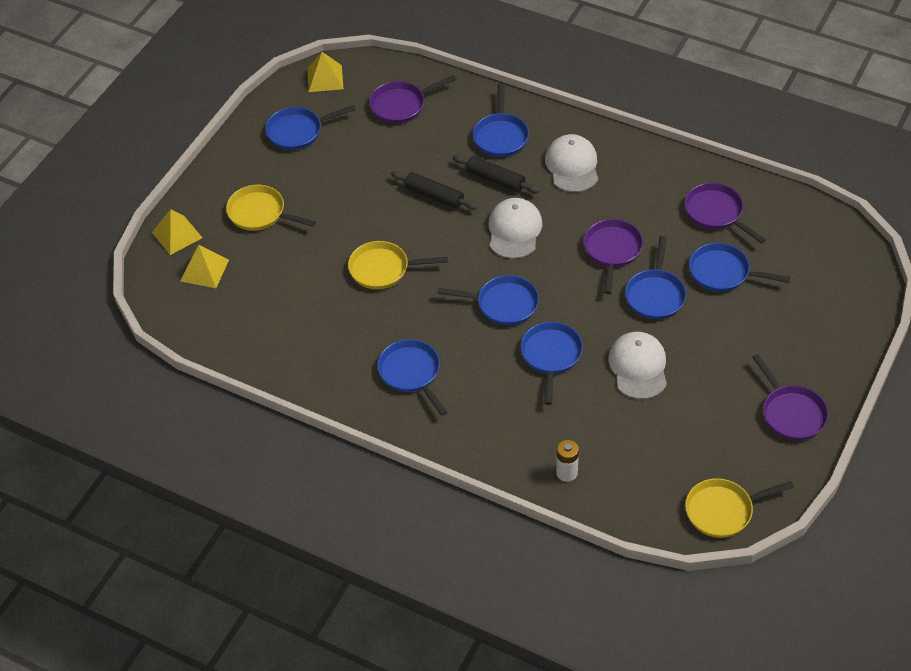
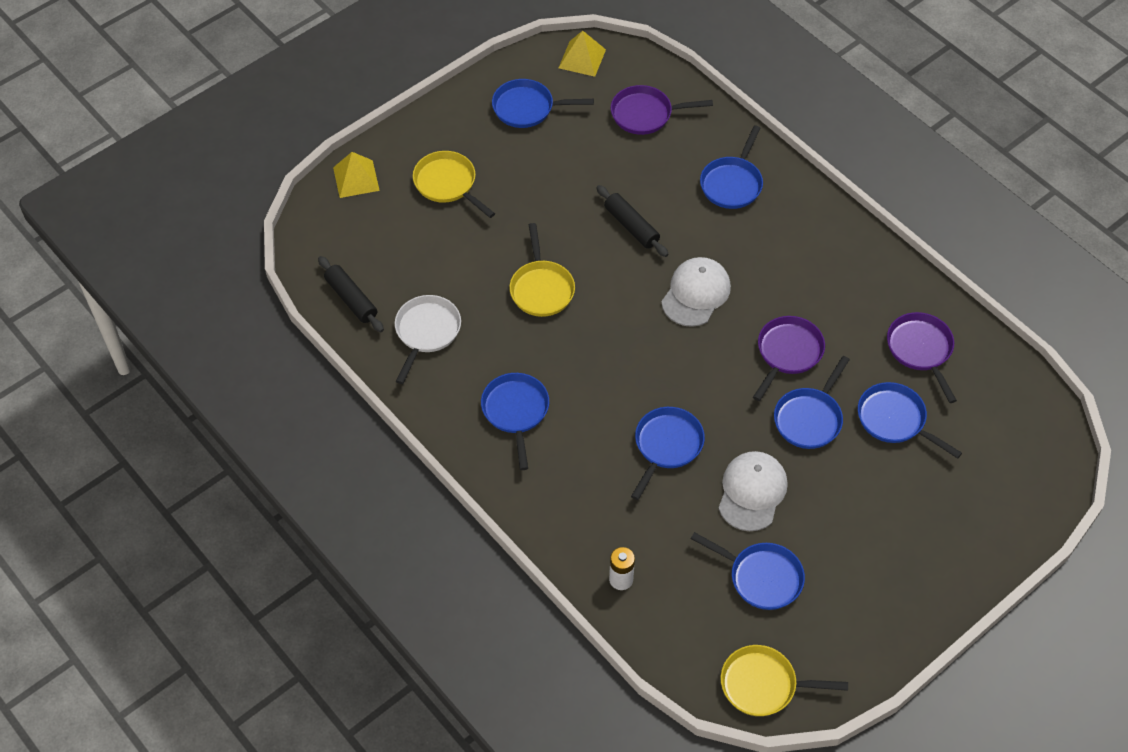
camera: 20 degrees right, 5 degrees up
(204, 270) = (365, 226): yellow pyramid -> none
(302, 337) = (426, 332): none -> white pan
(383, 269) = (541, 288): yellow pan -> yellow pan turned 120 degrees counterclockwise
(495, 180) = (703, 230): black rolling pin -> black rolling pin (351, 299)
(503, 304) = (645, 370): blue pan -> blue pan (761, 577)
(572, 166) = (791, 243): white cap -> none
(791, 413) = (890, 605): purple pan -> none

